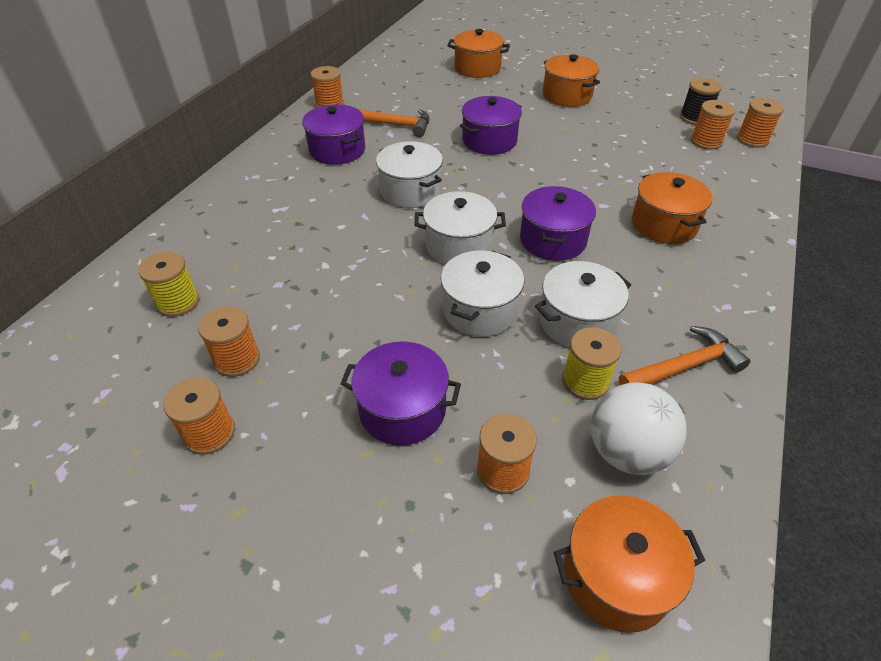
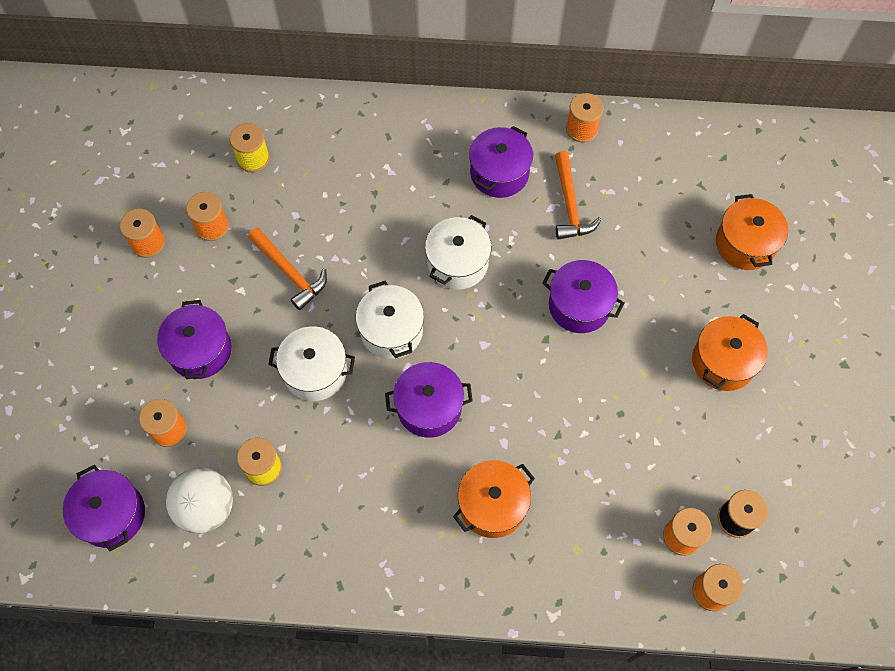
camera: 70 degrees right, 20 degrees up
(577, 322) = (326, 449): white pot -> none
(616, 577) = (112, 514): orange pot -> purple pot
(684, 366) = (302, 540): orange hammer -> orange hammer (289, 272)

